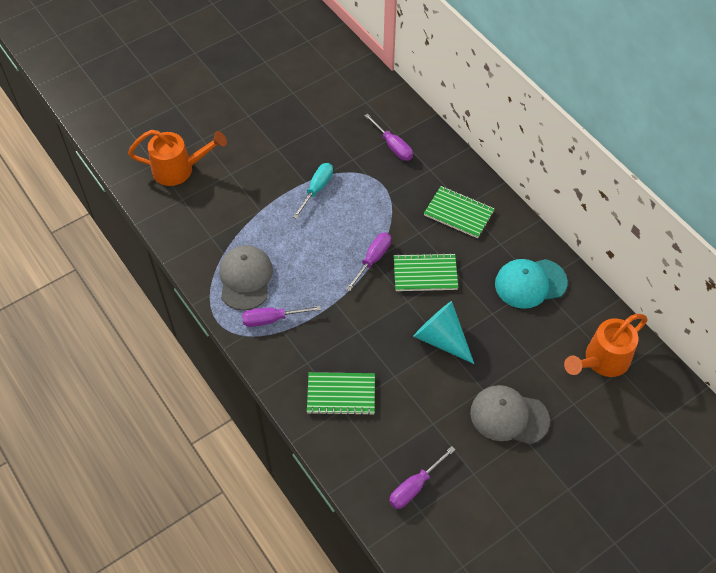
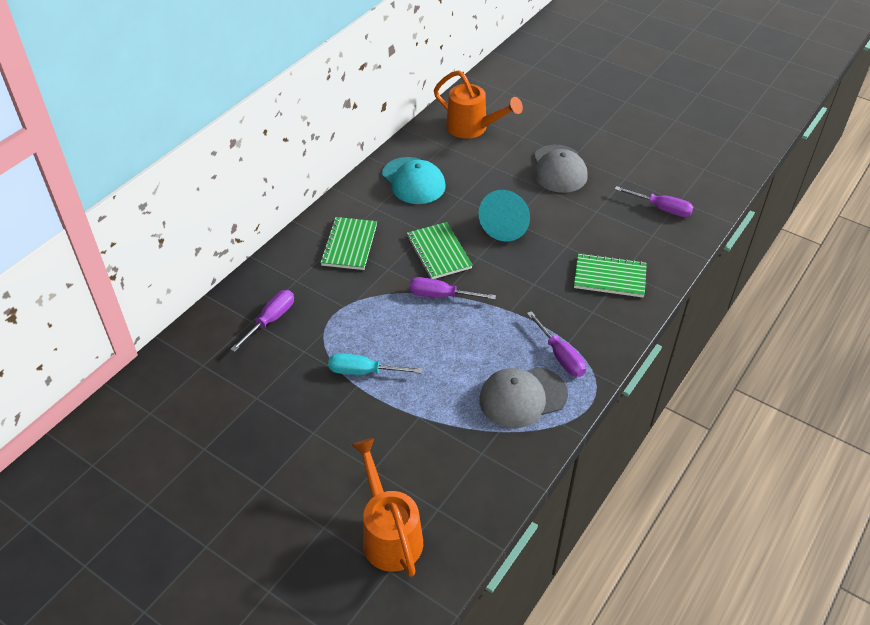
camera: 110 degrees left, 10 degrees down
(341, 394) = (609, 277): green notebook -> green notebook turned 60 degrees counterclockwise

